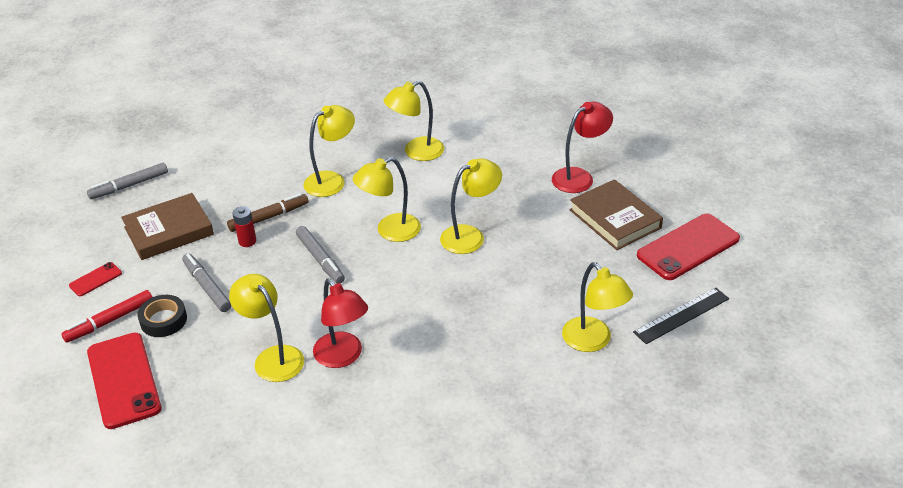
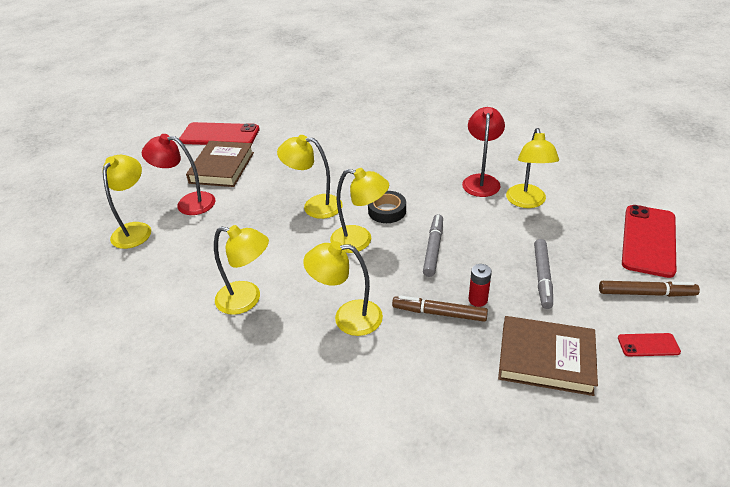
camera: 135 degrees left, 0 degrees up
(109, 321) = (646, 293): red marker -> brown marker
(129, 186) = (561, 464): grey marker -> none
(163, 320) = (596, 269): black tape -> black tape (387, 211)
(593, 341) = (339, 124): yellow lamp -> yellow lamp (135, 229)
(681, 315) = (282, 113): black ruler -> none

